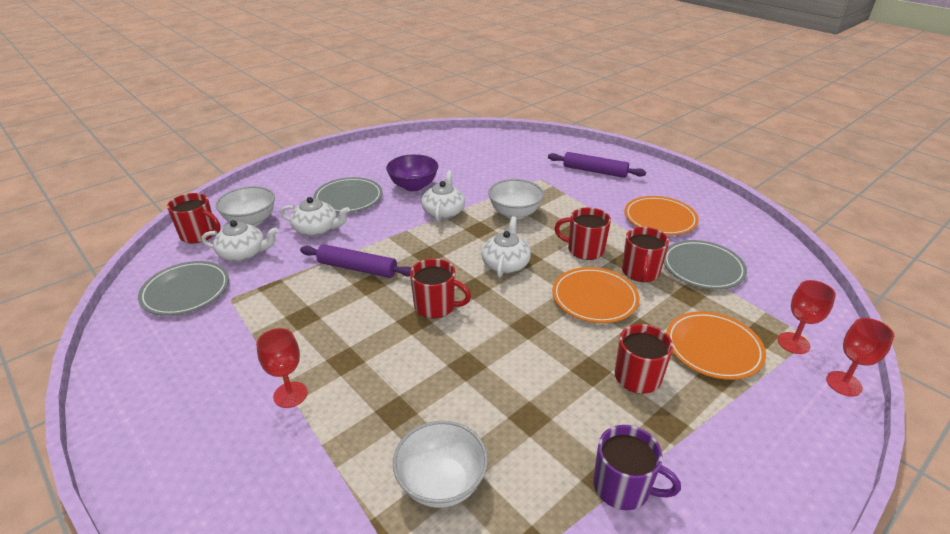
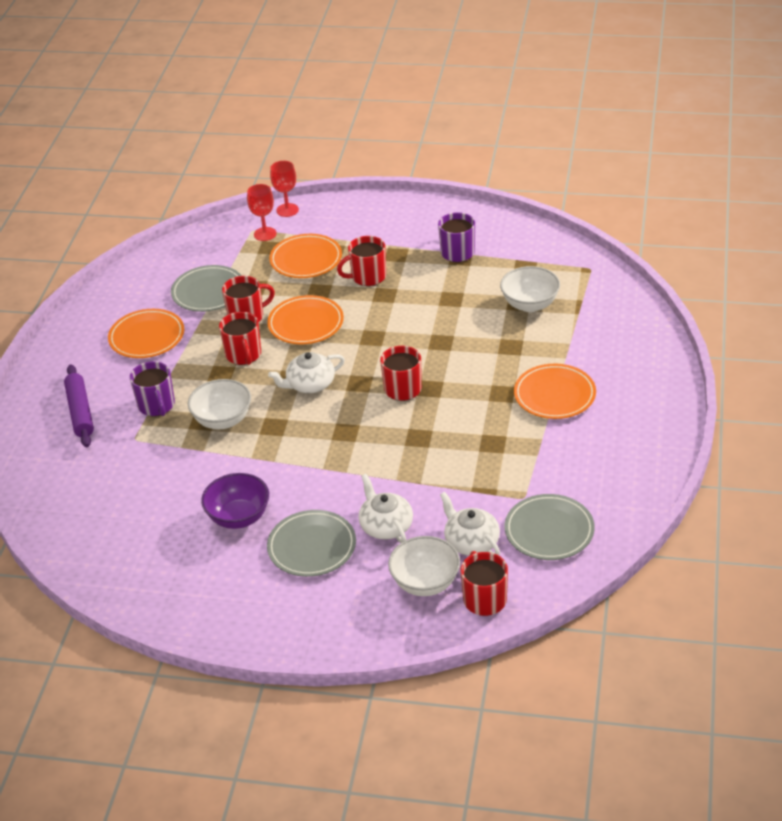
camera: 125 degrees left, 5 degrees up
(290, 395) = (554, 395): red goblet -> orange plate
(357, 268) = (408, 458): purple rolling pin -> none
(443, 211) = (267, 465): white teapot -> none
(566, 196) = (157, 405): none -> purple mug

